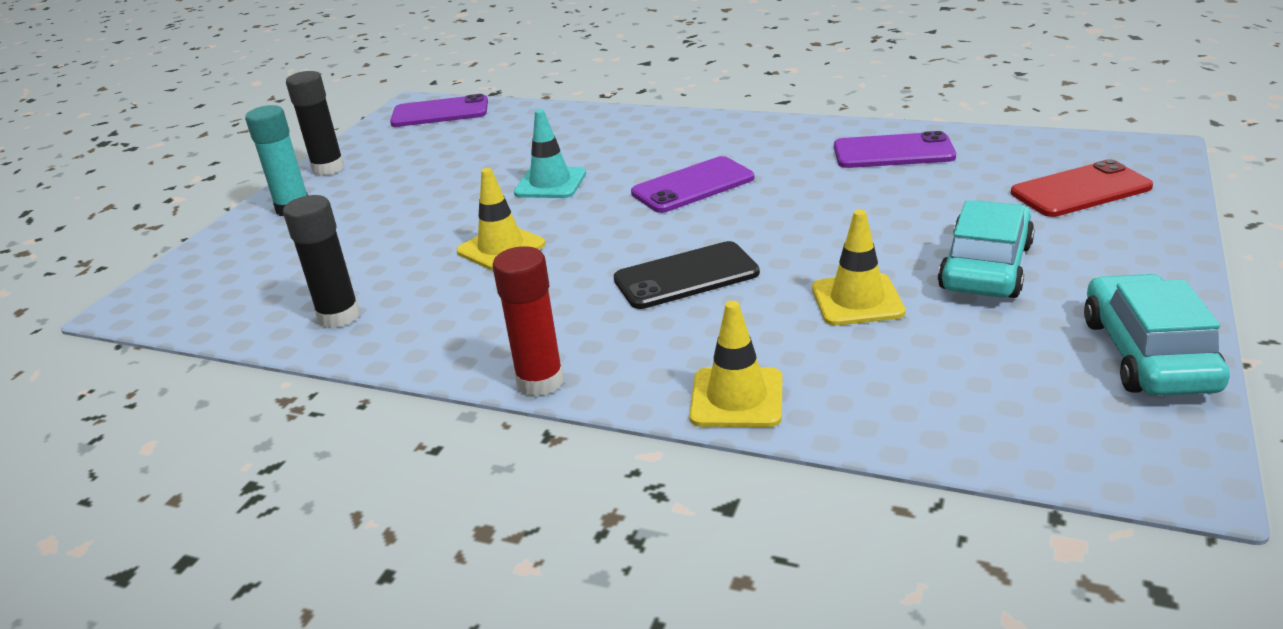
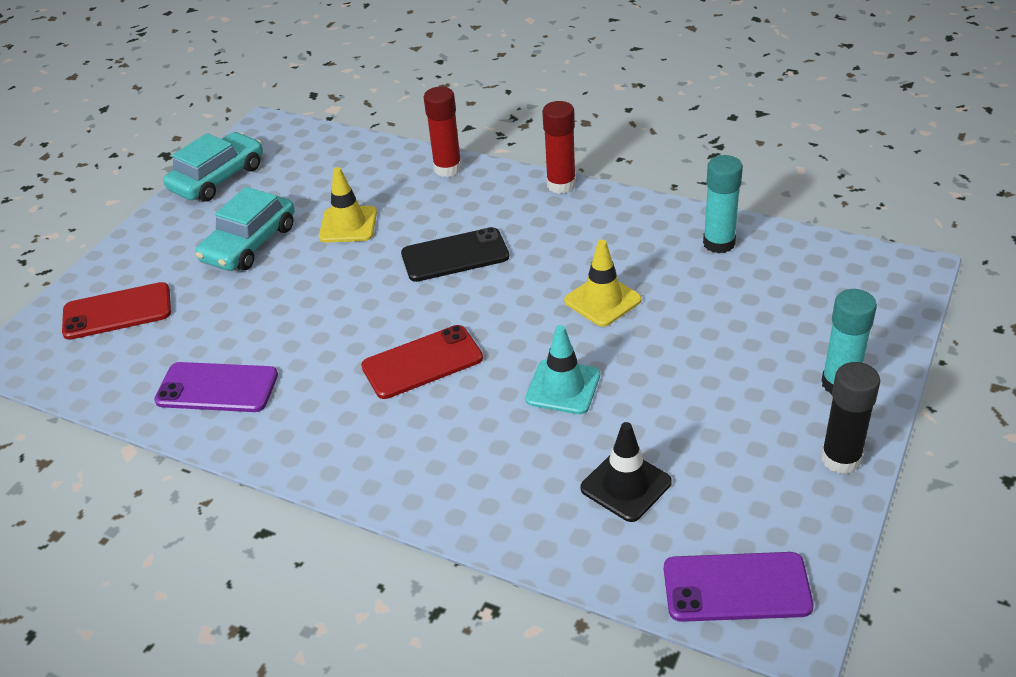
camera: 175 degrees left, 10 degrees up
(339, 316) = (719, 243): black glue stick -> turquoise glue stick
(504, 141) = (626, 485): none -> black traffic cone
(693, 186) = (422, 362): purple phone -> red phone
(737, 398) = (447, 168): yellow traffic cone -> red glue stick
(1148, 354) = (218, 178): turquoise car -> turquoise car turned 150 degrees counterclockwise

